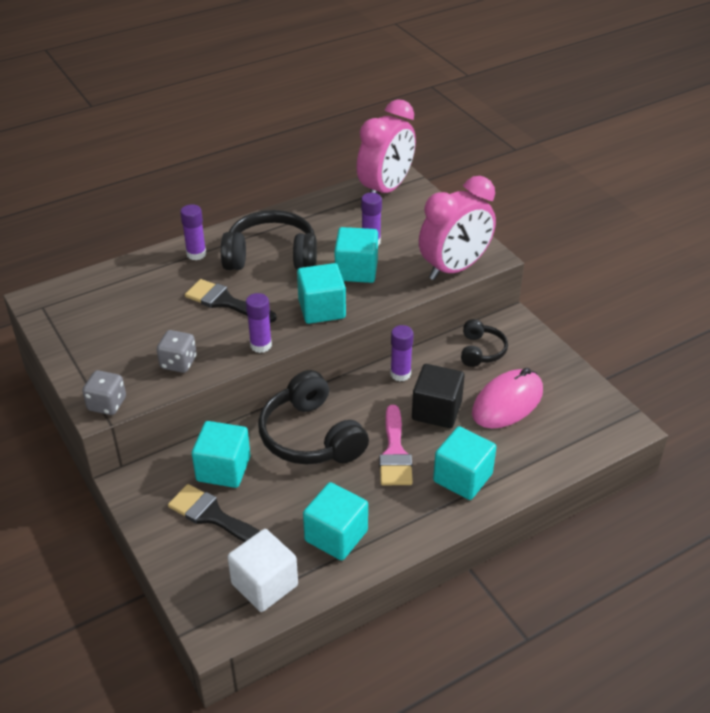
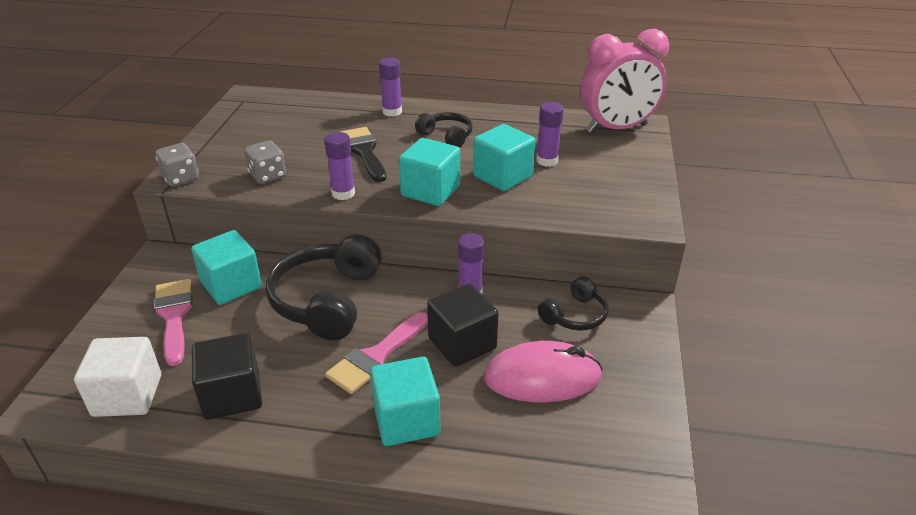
camera: 40 degrees right, 5 degrees down
(213, 516) = (174, 316): black brush -> pink brush
(271, 256) = (446, 136): black headphones -> black headphones, size x0.54
(336, 536) = (232, 395): turquoise cube -> black cube
(454, 268) = (599, 215): pink clock -> none

